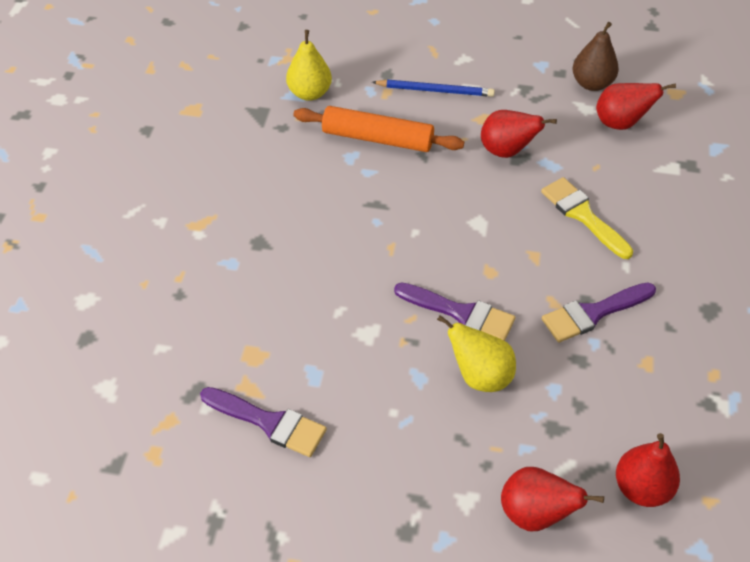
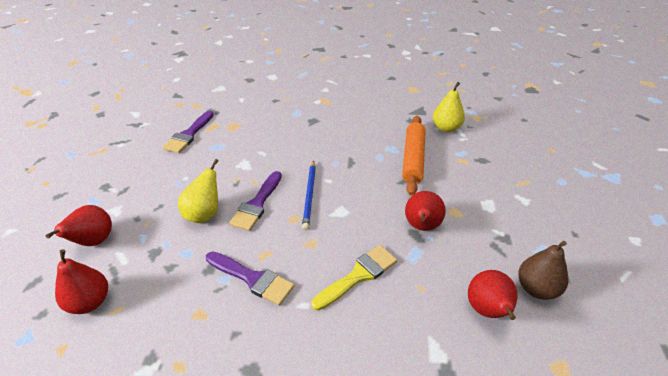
camera: 85 degrees right, 10 degrees down
(435, 90) = (476, 184): blue pencil -> blue pencil (309, 195)
(593, 313) = (252, 279): purple brush -> purple brush turned 150 degrees clockwise

